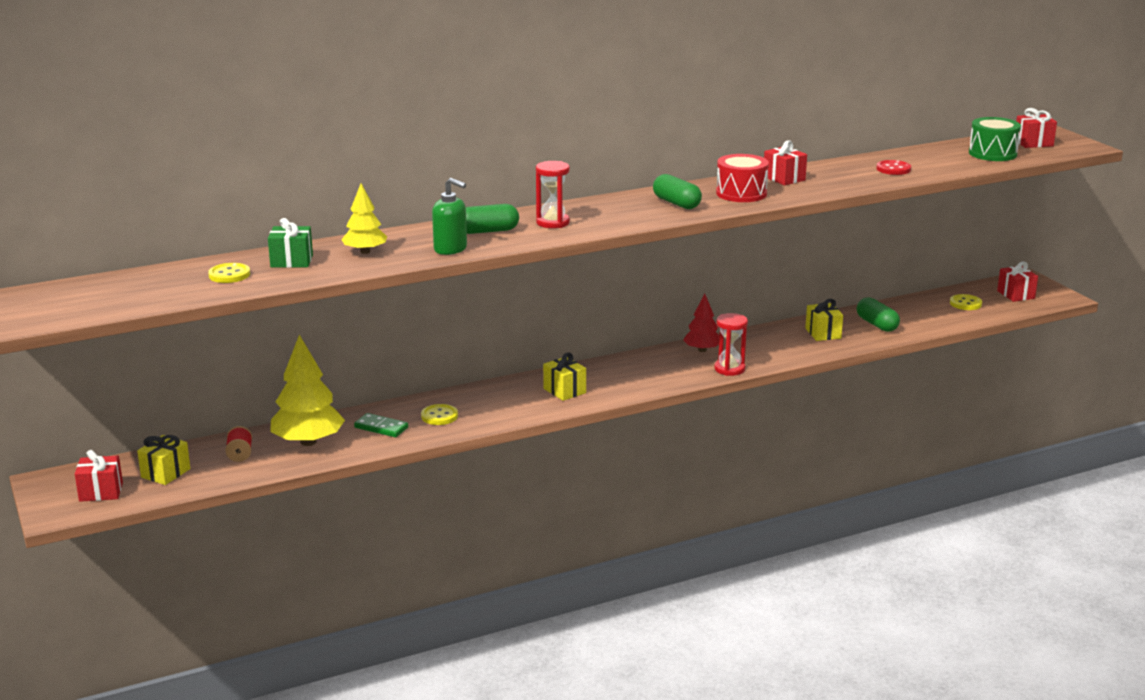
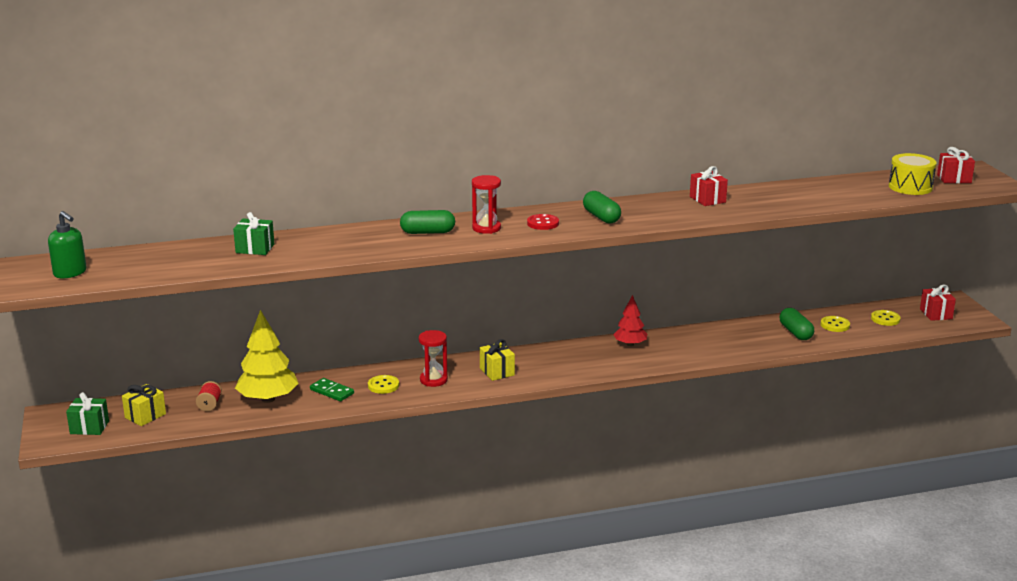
camera: 10 degrees right, 0 degrees up
(101, 492) = (89, 427): red gift -> green gift
(229, 275) = (200, 257): yellow button -> yellow button (835, 325)
(365, 252) = (318, 244): yellow tree -> none
(450, 249) = (389, 247): green soap dispenser -> green soap dispenser (70, 273)
(729, 369) = (647, 364): red hourglass -> red hourglass (433, 380)
(741, 193) = (662, 211): red drum -> none
(823, 333) = (743, 337): yellow gift -> none
(893, 169) = (811, 196): red button -> red button (543, 223)
(992, 153) = (910, 187): green drum -> yellow drum

